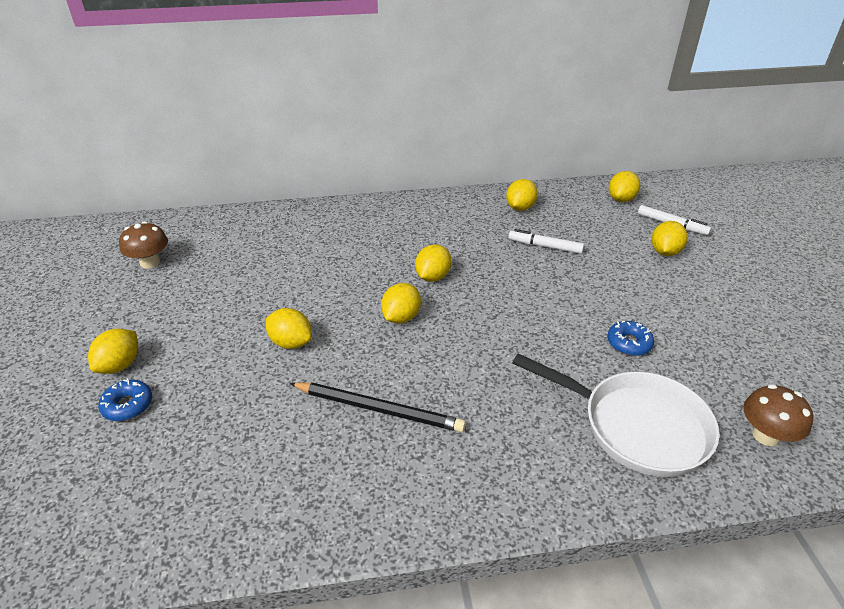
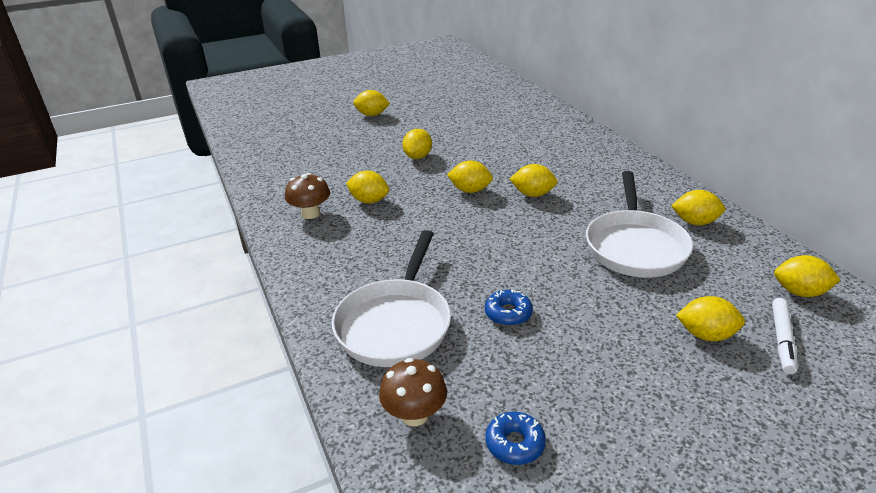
camera: 75 degrees right, 5 degrees down
(128, 405) = (342, 126): blue donut -> blue donut (515, 444)
(150, 262) = (468, 94): brown mushroom -> brown mushroom (310, 214)
(379, 409) = (369, 201): black pencil -> yellow lemon
(545, 246) = (634, 246): white marker -> white pan

